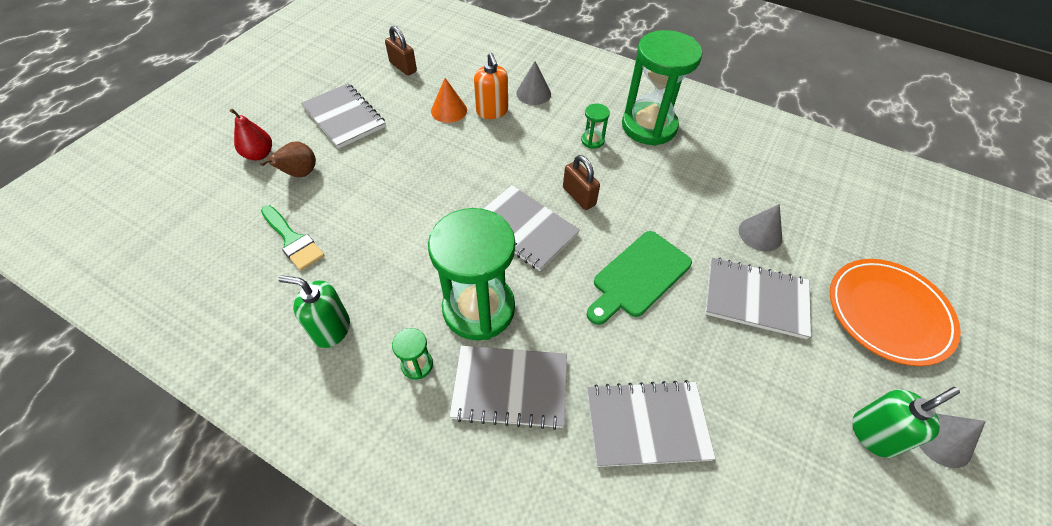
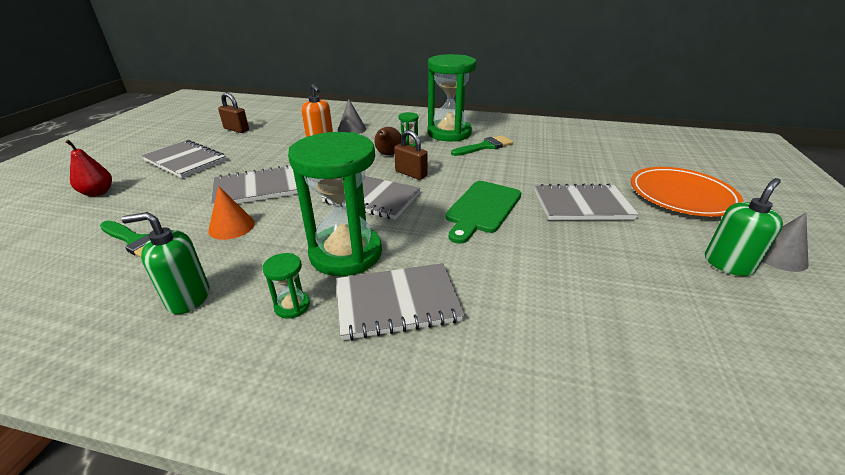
camera: 15 degrees left, 20 degrees down
(300, 174) = (143, 198): brown pear -> brown pear (388, 154)
(449, 110) = (282, 145): orange cone -> orange cone (231, 227)
(646, 424) = (541, 300): grey notebook -> grey notebook (257, 188)
(684, 163) = (485, 146): none -> green brush
(760, 234) = (562, 171): grey cone -> none

